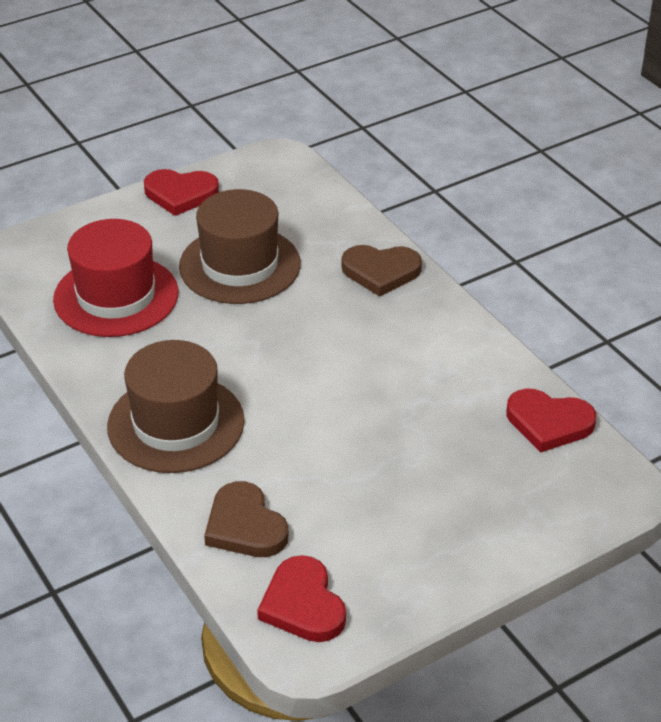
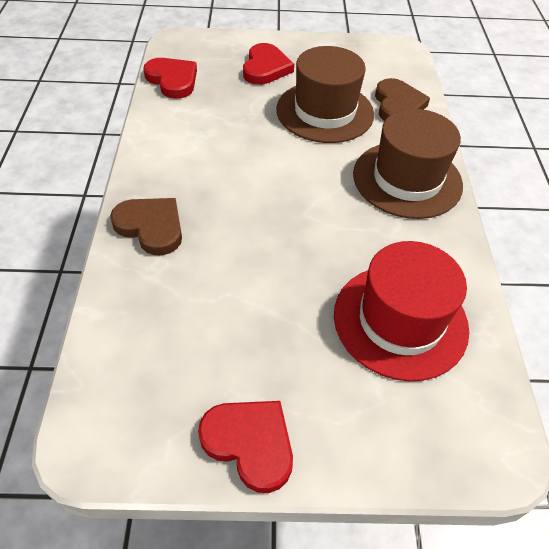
camera: 150 degrees left, 10 degrees up
(240, 265) = (261, 297): brown hat -> brown hat (325, 112)
(303, 604) = (390, 63): red heart -> red heart (265, 68)

